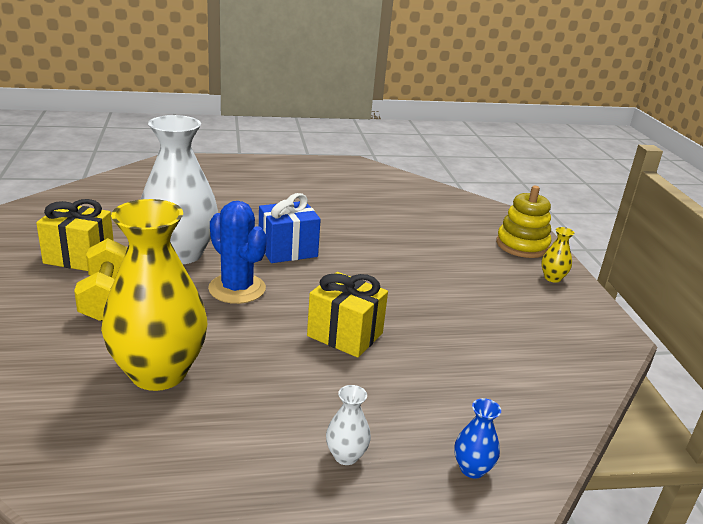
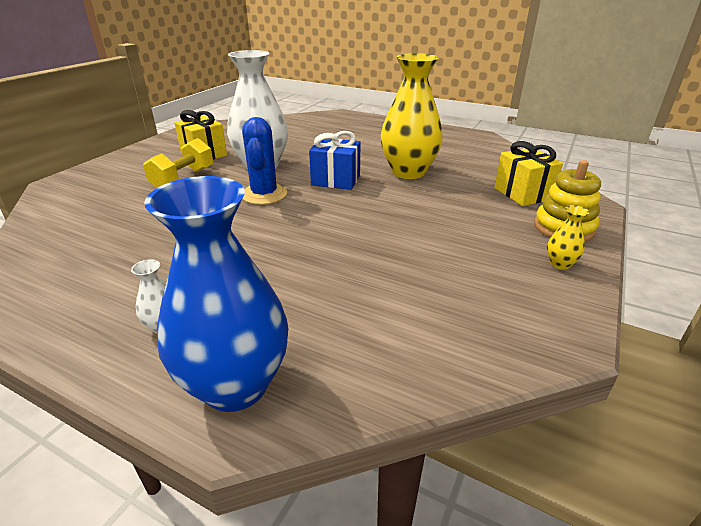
camera: 40 degrees right, 5 degrees up
(158, 373) = (144, 228): yellow vase -> yellow vase (408, 172)
(345, 334) = (291, 246): yellow gift -> yellow gift (522, 194)
(472, 469) = (235, 385): blue vase -> blue vase, size x2.49

